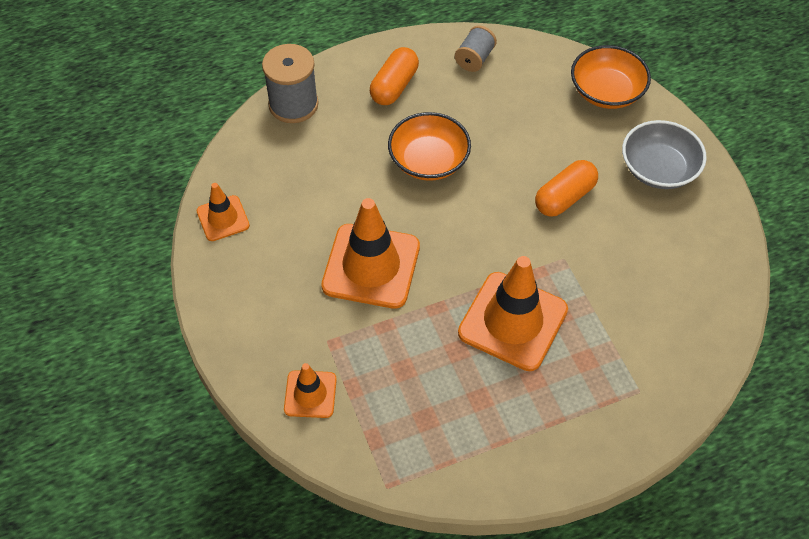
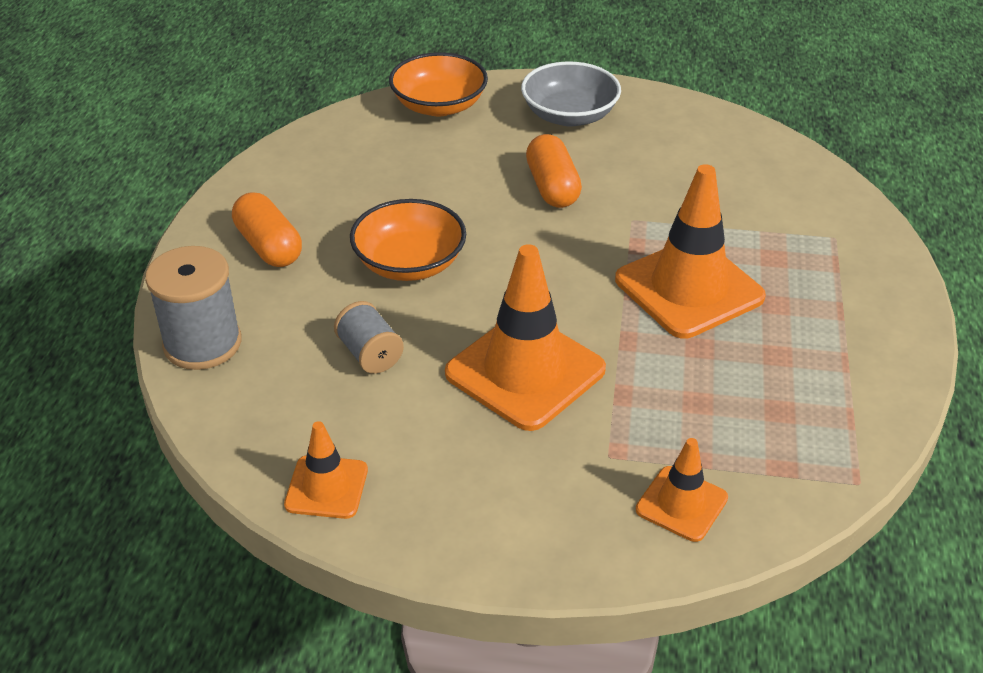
camera: 60 degrees left, 15 degrees down
(474, 59) = (296, 171): grey spool -> grey spool (370, 354)

